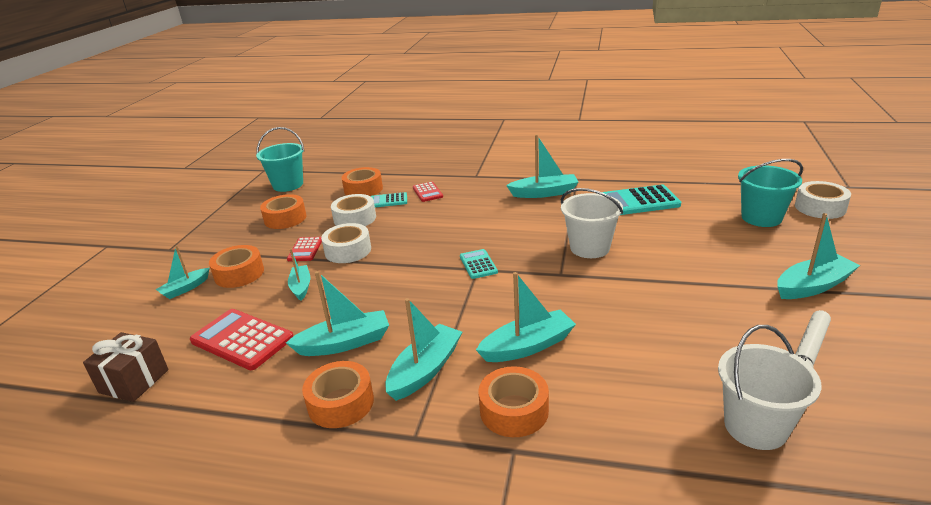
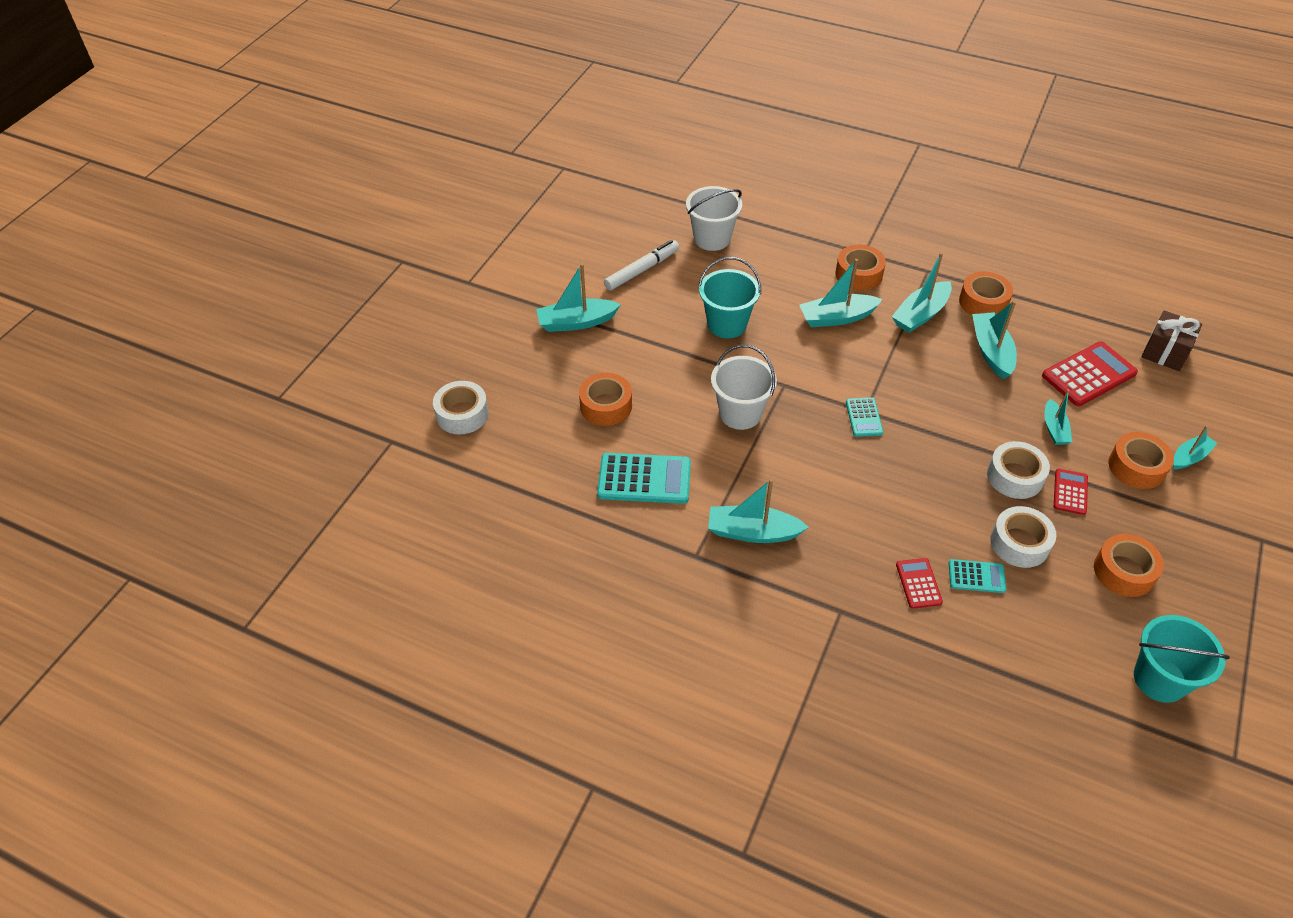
camera: 170 degrees left, 20 degrees up
(242, 340) = (1088, 374): red calculator -> red calculator turned 75 degrees counterclockwise
(344, 343) = (991, 351): turquoise boat -> turquoise boat turned 90 degrees clockwise
(363, 189) = (1021, 623): orange tape -> orange tape (606, 406)
(761, 218) = (536, 414): turquoise bucket -> turquoise bucket (727, 324)

